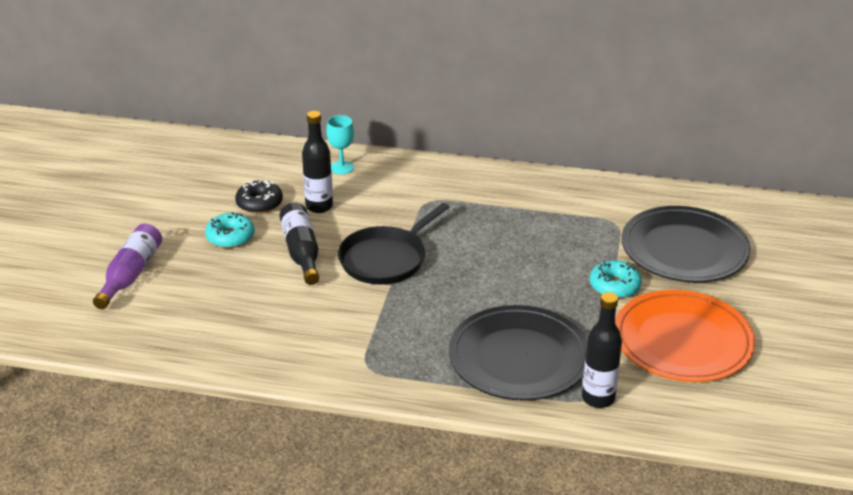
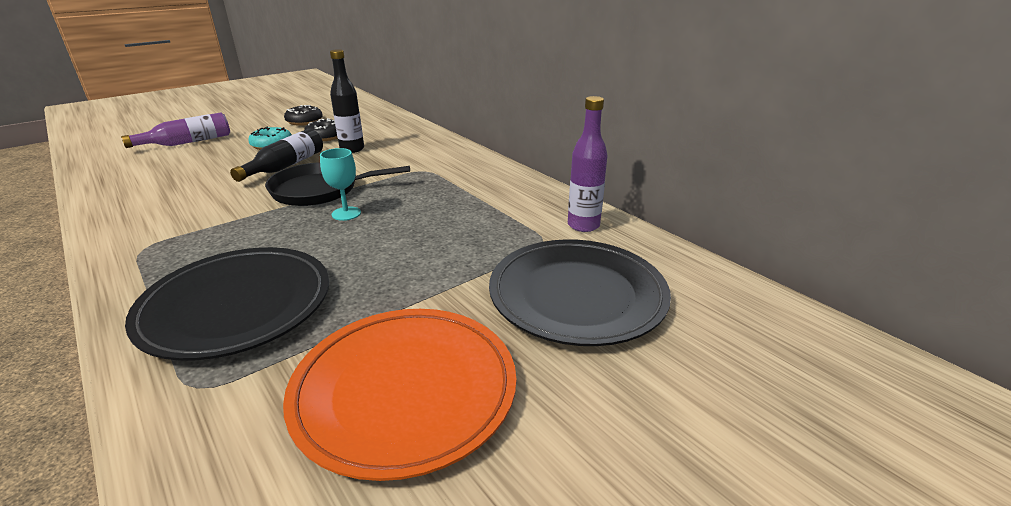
camera: 40 degrees right, 5 degrees down
(189, 194) = (304, 121): none -> black donut
(341, 167) = (411, 136): turquoise goblet -> turquoise goblet (346, 213)
(598, 398) = (202, 394): black bottle -> none
(614, 286) = (443, 292): turquoise donut -> none
(619, 198) = (583, 225): none -> purple bottle

